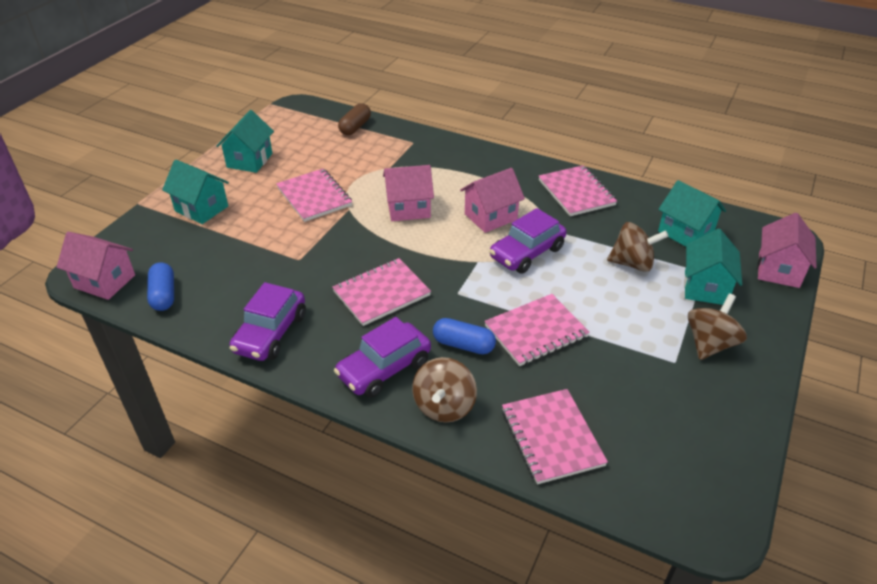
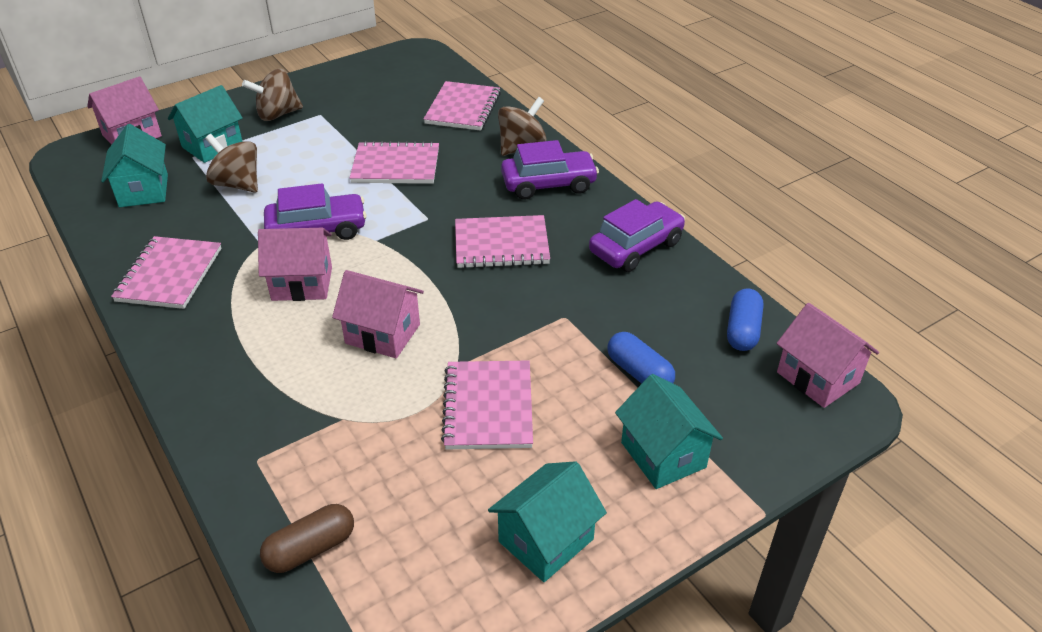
camera: 150 degrees left, 0 degrees up
(463, 345) = (466, 178): blue capsule -> blue capsule (639, 373)

